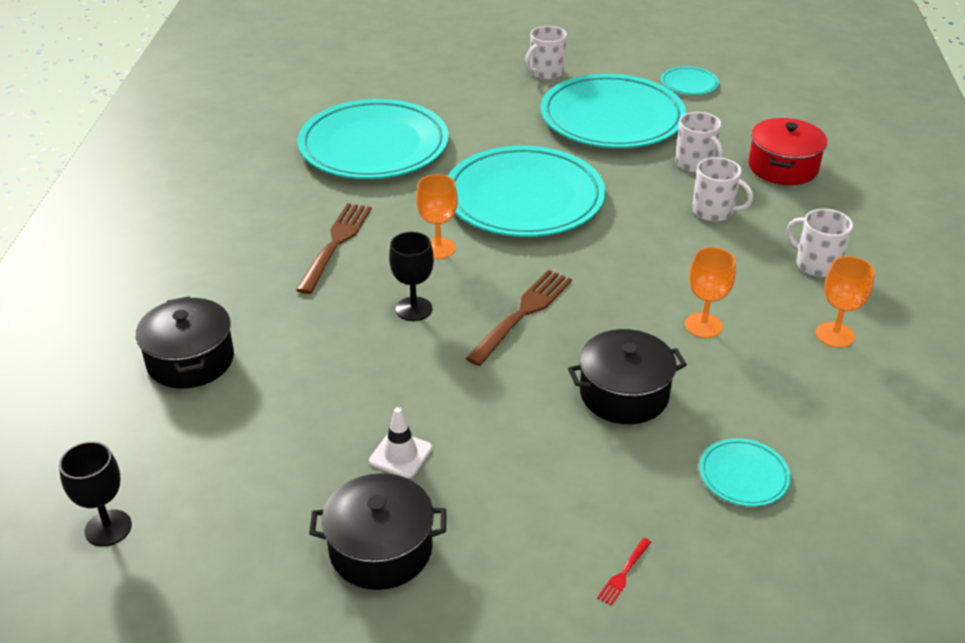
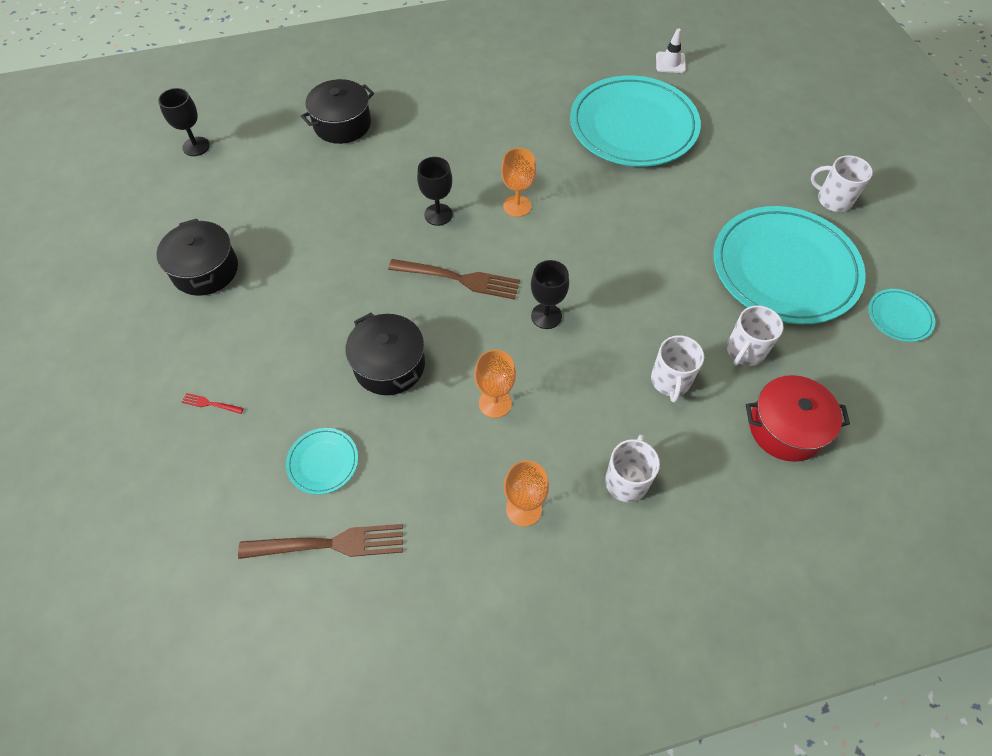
camera: 70 degrees right, 20 degrees up
(335, 244) = (494, 148): brown fork -> brown fork (329, 544)
(400, 455) = (288, 254): white traffic cone -> white traffic cone (670, 63)
(524, 198) = (614, 239): turquoise plate -> none
(604, 265) = (546, 316): none -> black goblet

